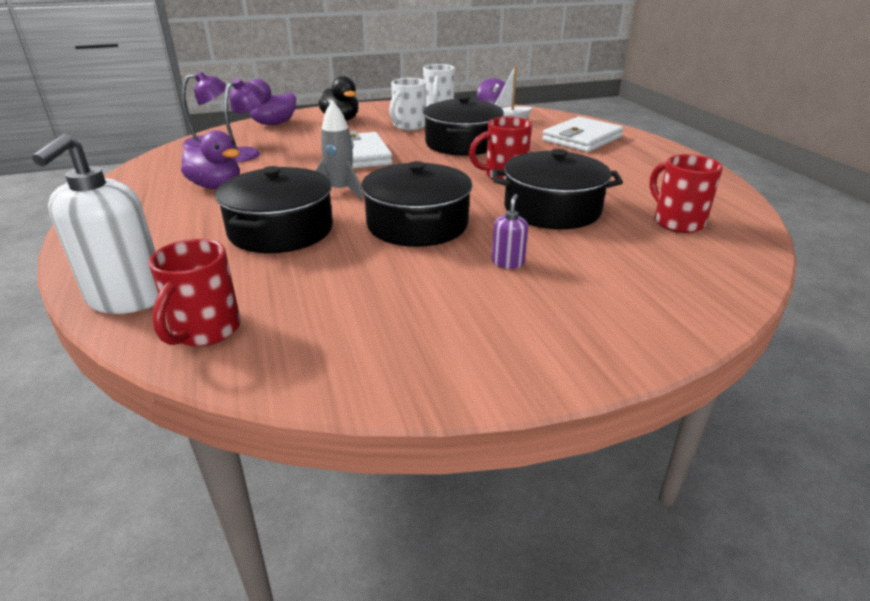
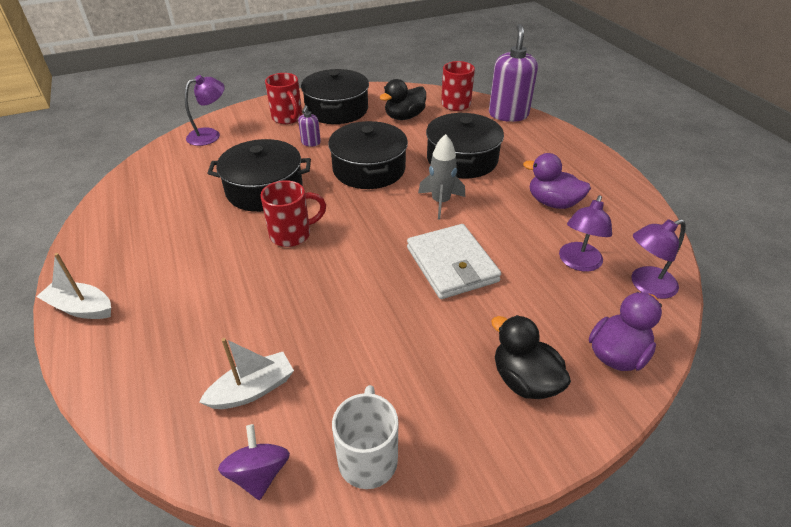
camera: 175 degrees right, 10 degrees up
(127, 298) = (508, 114): white soap dispenser -> purple soap dispenser
(332, 303) = (404, 117): none -> black duck
(408, 126) = (409, 359): white mug -> none
(462, 144) = (329, 303): black pot -> black pot (337, 109)
(582, 139) = (162, 330): white wallet -> none
(656, 148) = (81, 308): none -> white boat
(677, 222) = (176, 181): red mug -> red mug (287, 118)
(694, 284) = (210, 135): none -> purple lamp

